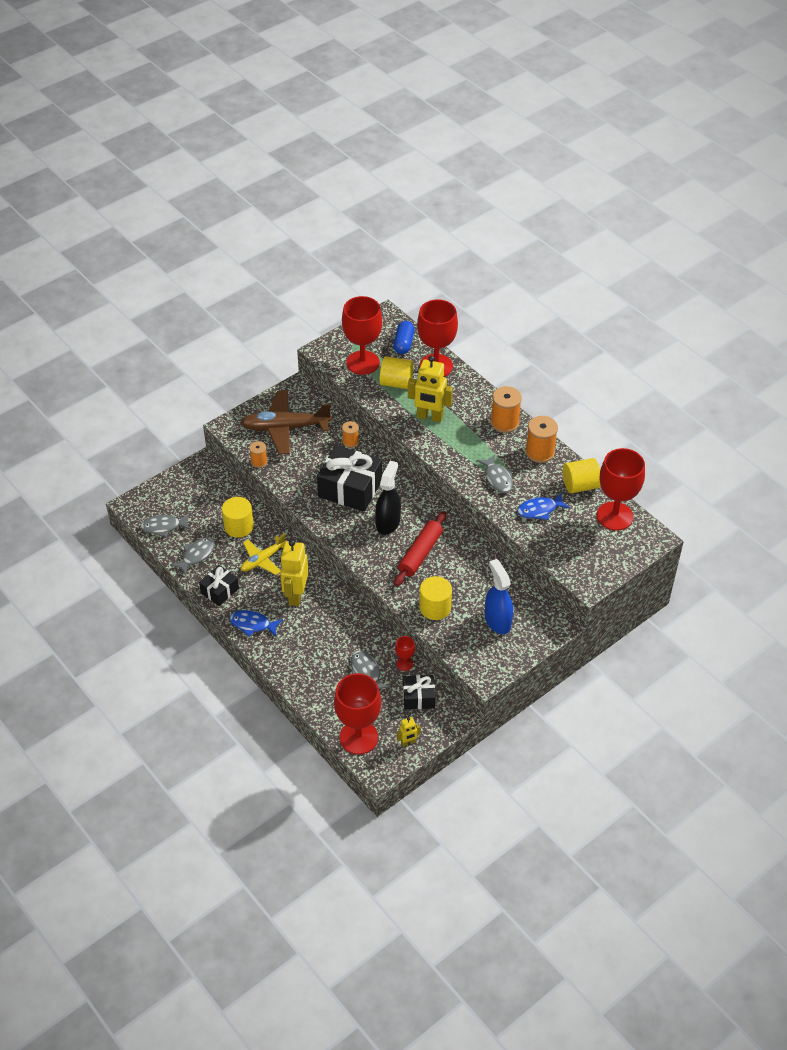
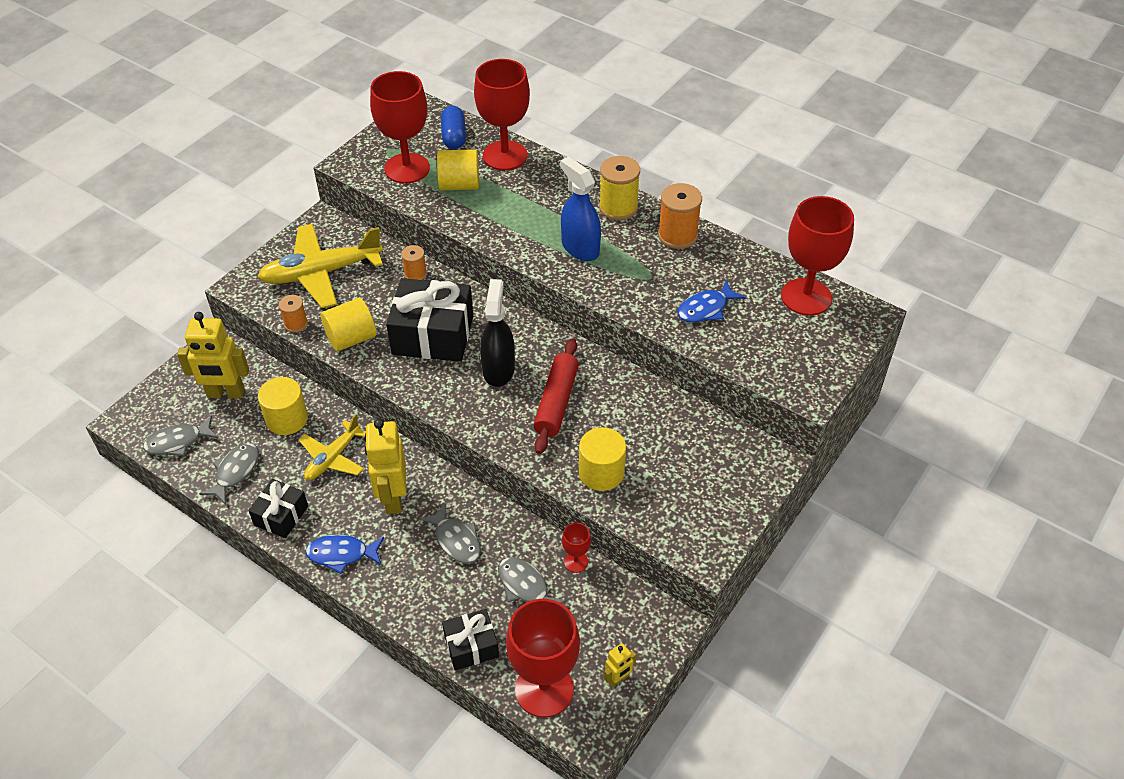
camera: 15 degrees left, 0 degrees up
(285, 428) = (321, 273): brown plane -> yellow plane
(418, 697) = (611, 607): black gift -> black gift (471, 646)
(429, 417) = (517, 219): yellow robot -> yellow robot (225, 393)
(497, 478) = (634, 279): grey fish -> grey fish (456, 540)
(497, 621) = (693, 472): blue spray bottle -> blue spray bottle (580, 248)
(504, 422) = (618, 207): orange spool -> yellow spool
(580, 485) = (746, 267): yellow cylinder -> yellow cylinder (351, 338)

